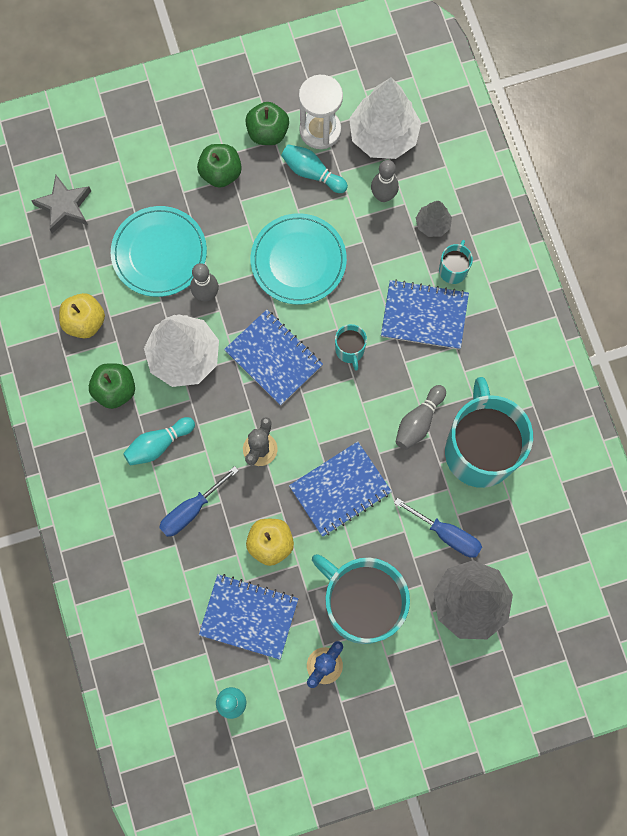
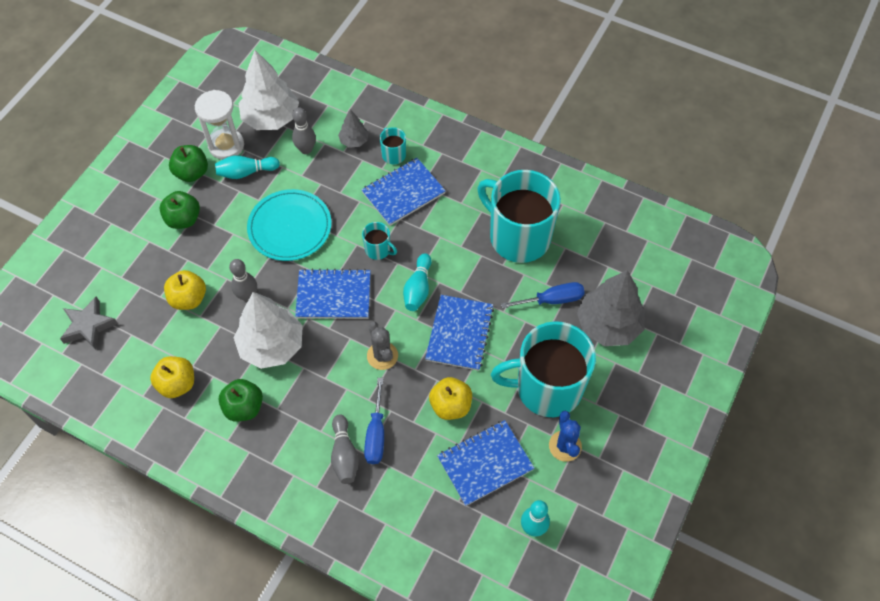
camera: 45 degrees left, 15 degrees down
(158, 444) = (310, 414): turquoise bowling pin -> turquoise bowling pin (418, 288)
(159, 253) = (188, 299): turquoise plate -> yellow apple
(419, 421) = (465, 253): grey bowling pin -> grey bowling pin (344, 454)

